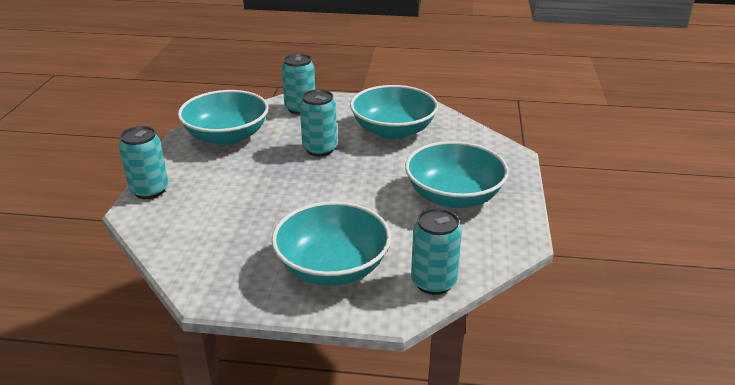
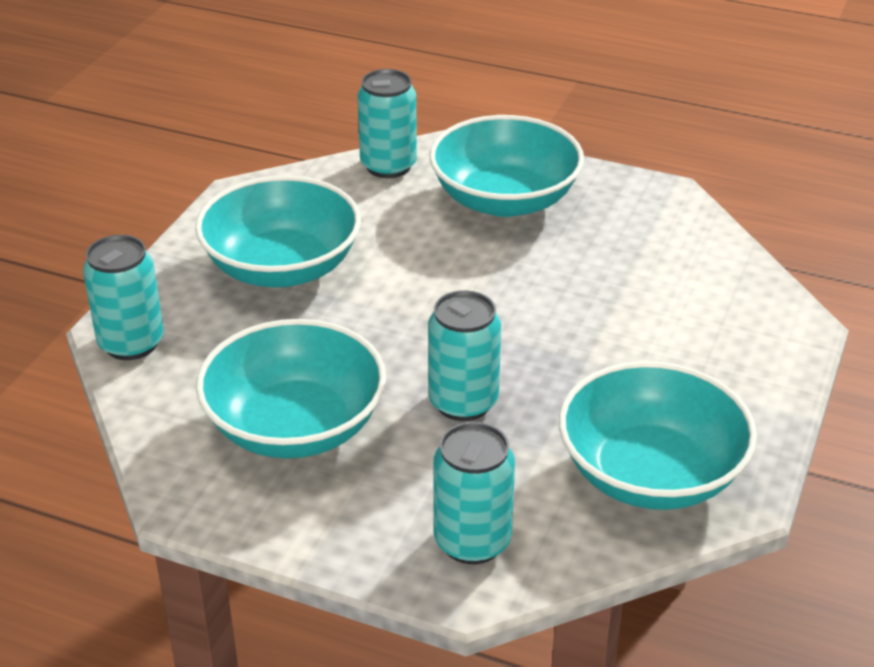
camera: 165 degrees left, 5 degrees up
(149, 190) = (782, 360): turquoise can -> turquoise can (131, 343)

